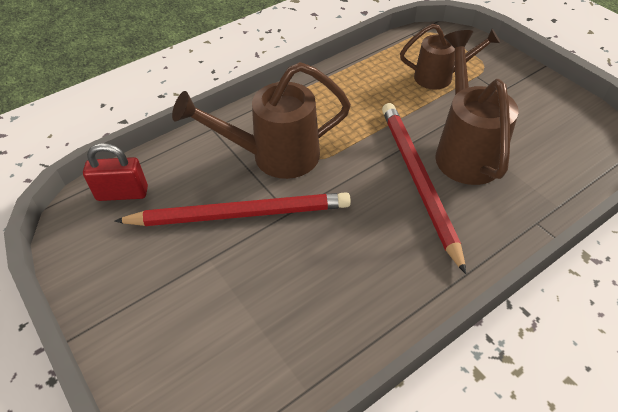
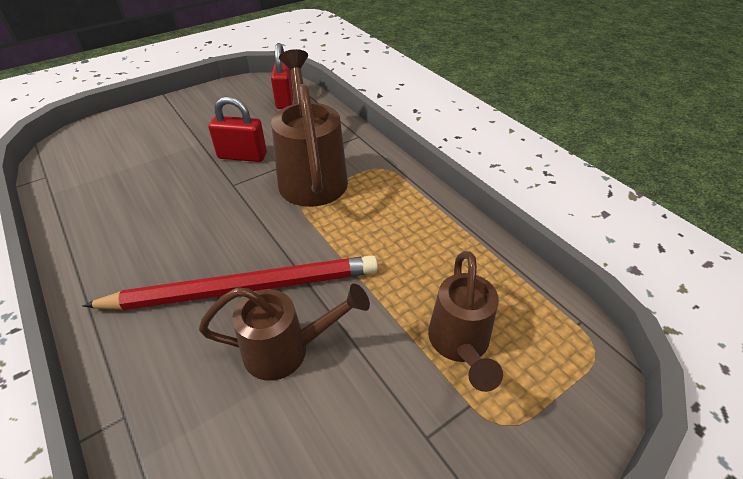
camera: 90 degrees right, 5 degrees down
(240, 214) = (242, 156): red pencil -> red padlock
(464, 150) = (287, 350): brown watering can -> brown watering can, size x0.65

